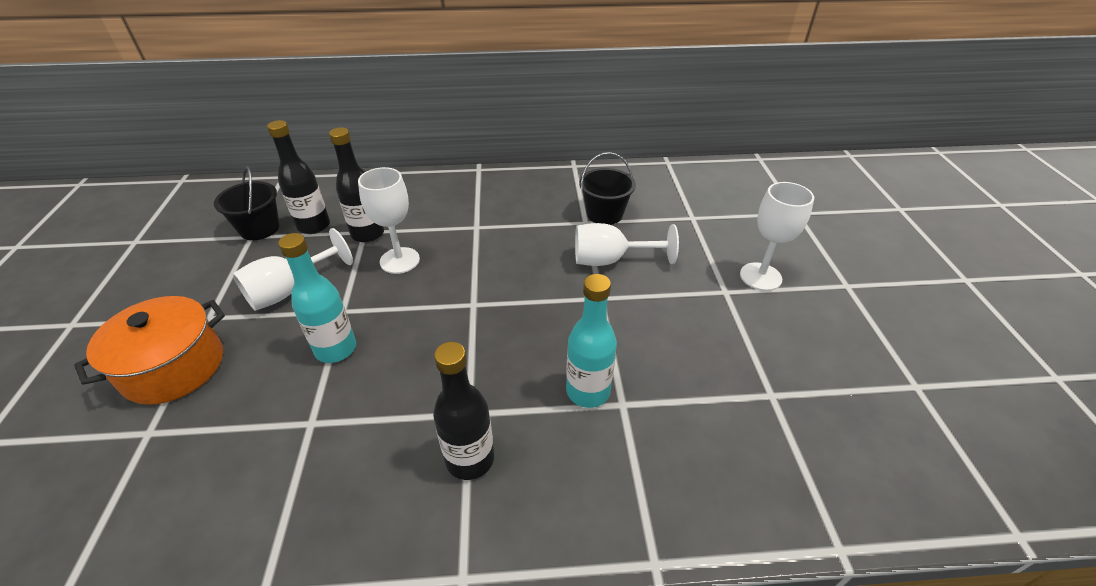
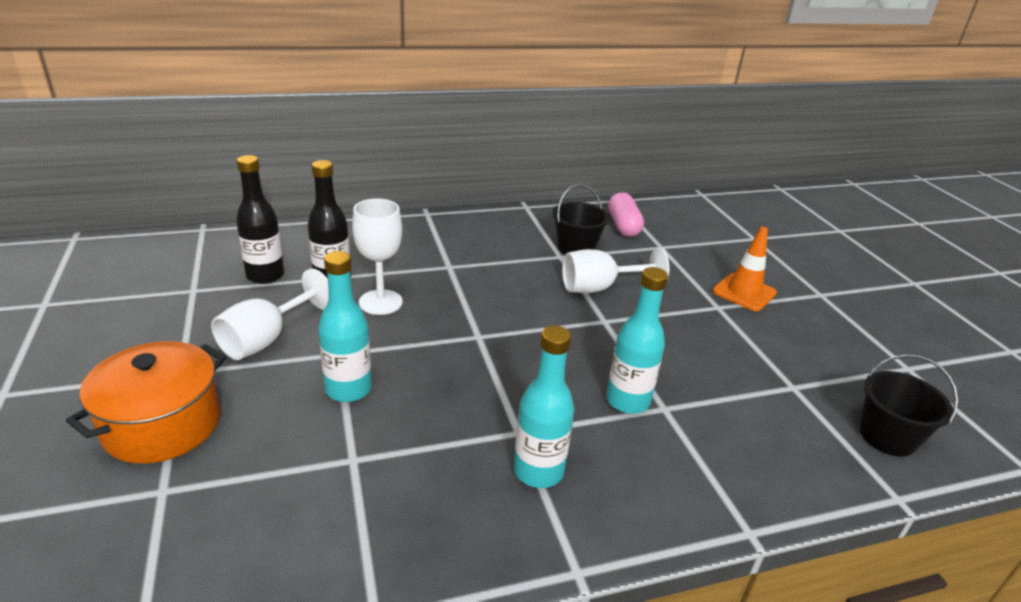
camera: 15 degrees left, 10 degrees down
(259, 228) = (200, 282): black bucket -> black bucket (887, 437)
(470, 459) = (538, 471): black bottle -> turquoise bottle
(662, 191) = (623, 226): none -> pink capsule
(760, 276) = (744, 292): white goblet -> orange traffic cone

